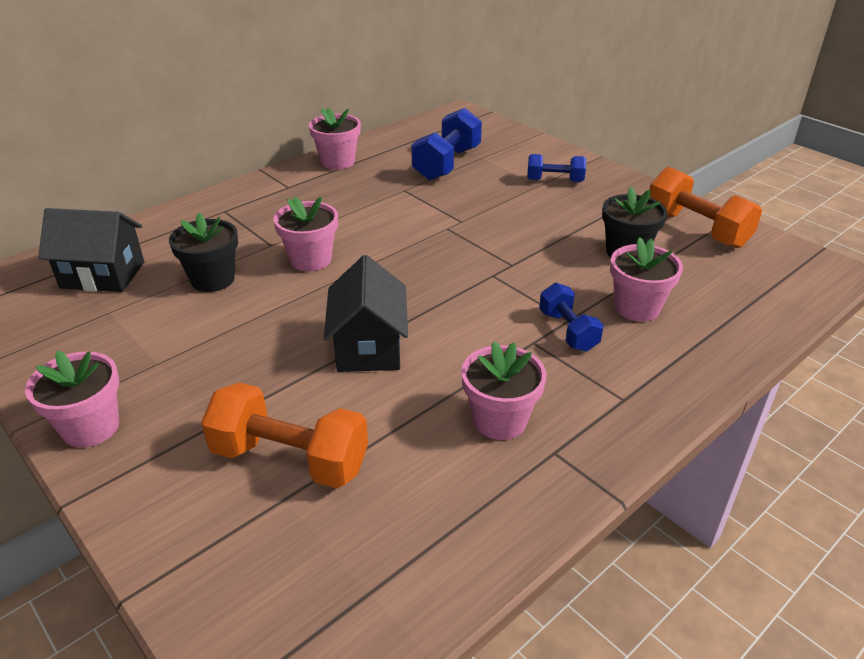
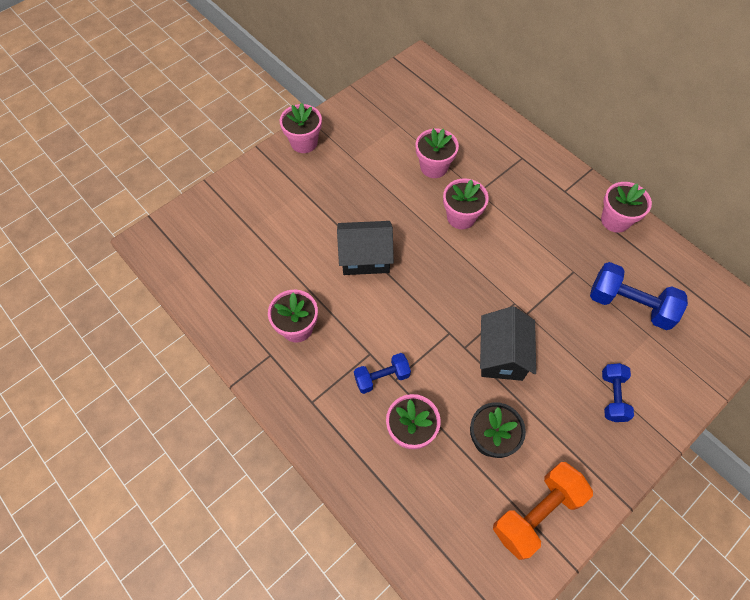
camera: 90 degrees right, 25 degrees up
(103, 275) = (436, 112): black house -> black house (502, 355)
(213, 279) = (434, 167): black flower pot -> pink flower pot
(290, 459) = (276, 228): orange dumbbell -> none

